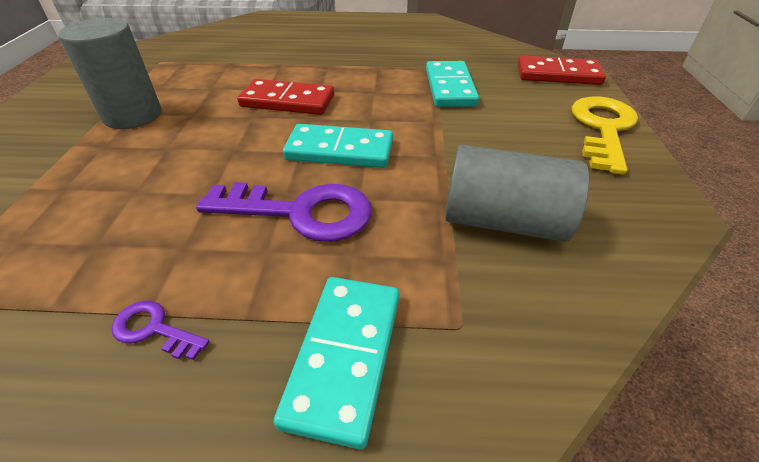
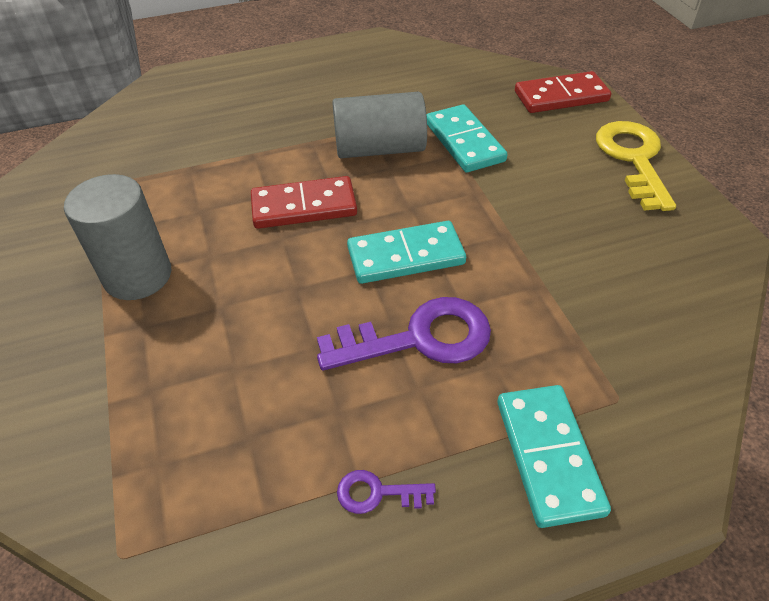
camera: 20 degrees left, 5 degrees up
(503, 221) = (600, 290): grey cylinder -> grey cylinder (379, 149)

